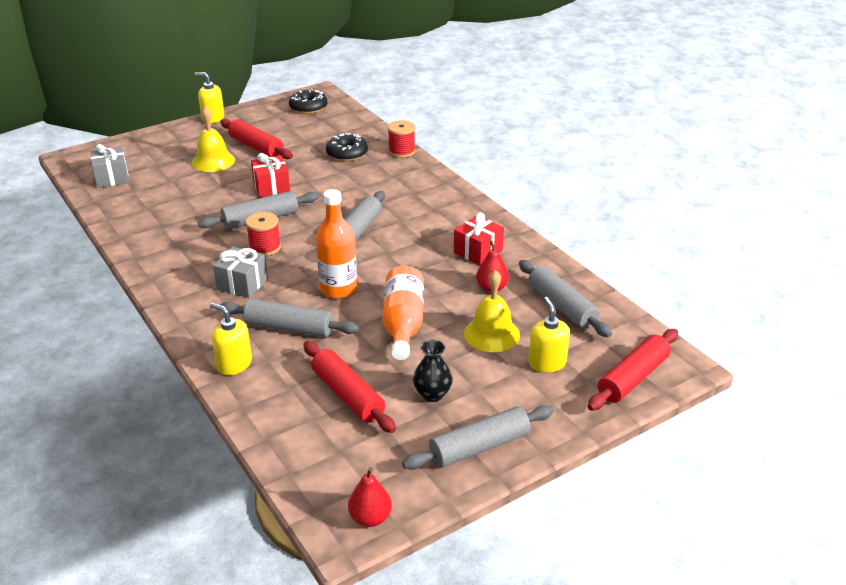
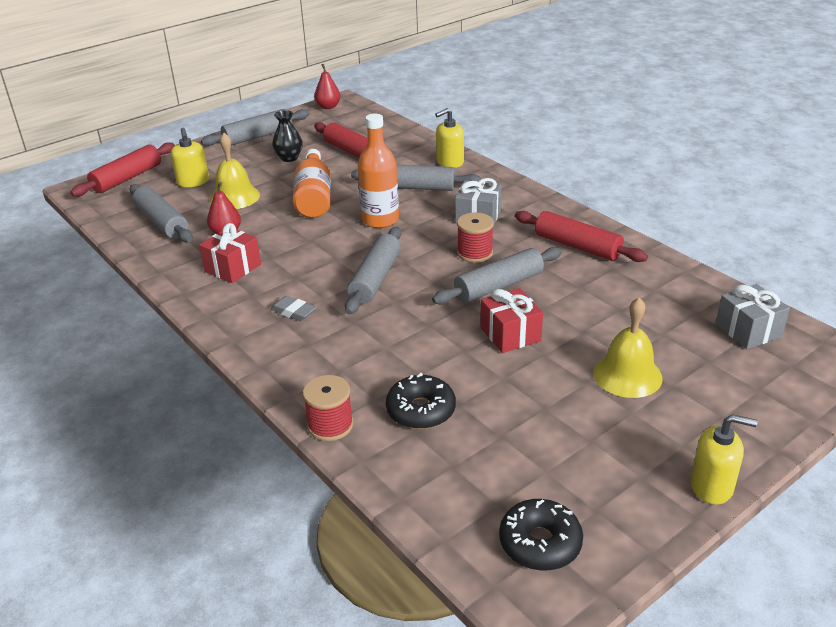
camera: 175 degrees right, 0 degrees up
(234, 364) = (449, 162): yellow soap dispenser -> yellow soap dispenser turned 120 degrees clockwise
(256, 147) = (579, 413): red rolling pin -> red rolling pin (577, 246)
(424, 213) = (293, 312): none -> grey eraser

